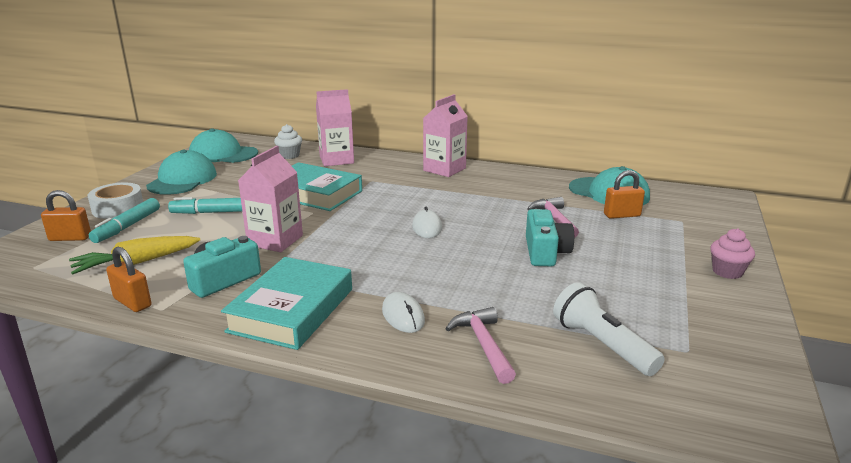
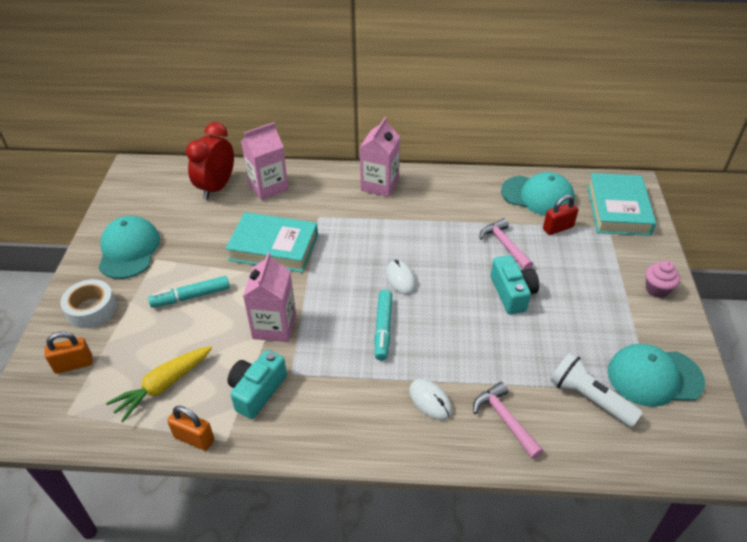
camera: 15 degrees left, 20 degrees up
(127, 227) = (120, 336): turquoise marker -> turquoise marker (383, 329)
(223, 154) = (145, 197): turquoise cap -> turquoise cap (654, 377)
(289, 155) = (216, 188): white cupcake -> red clock
(292, 310) = (337, 415): turquoise book -> turquoise book (618, 209)
(622, 215) = (558, 228): orange padlock -> red padlock

